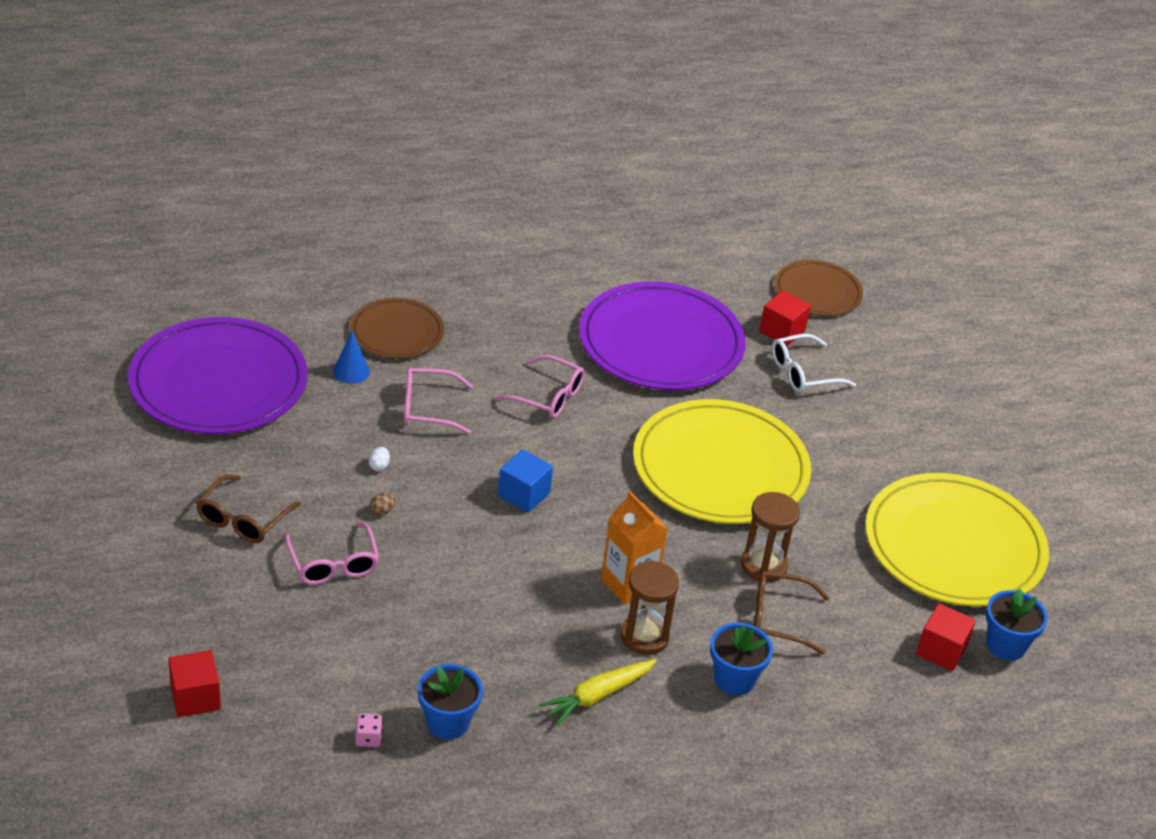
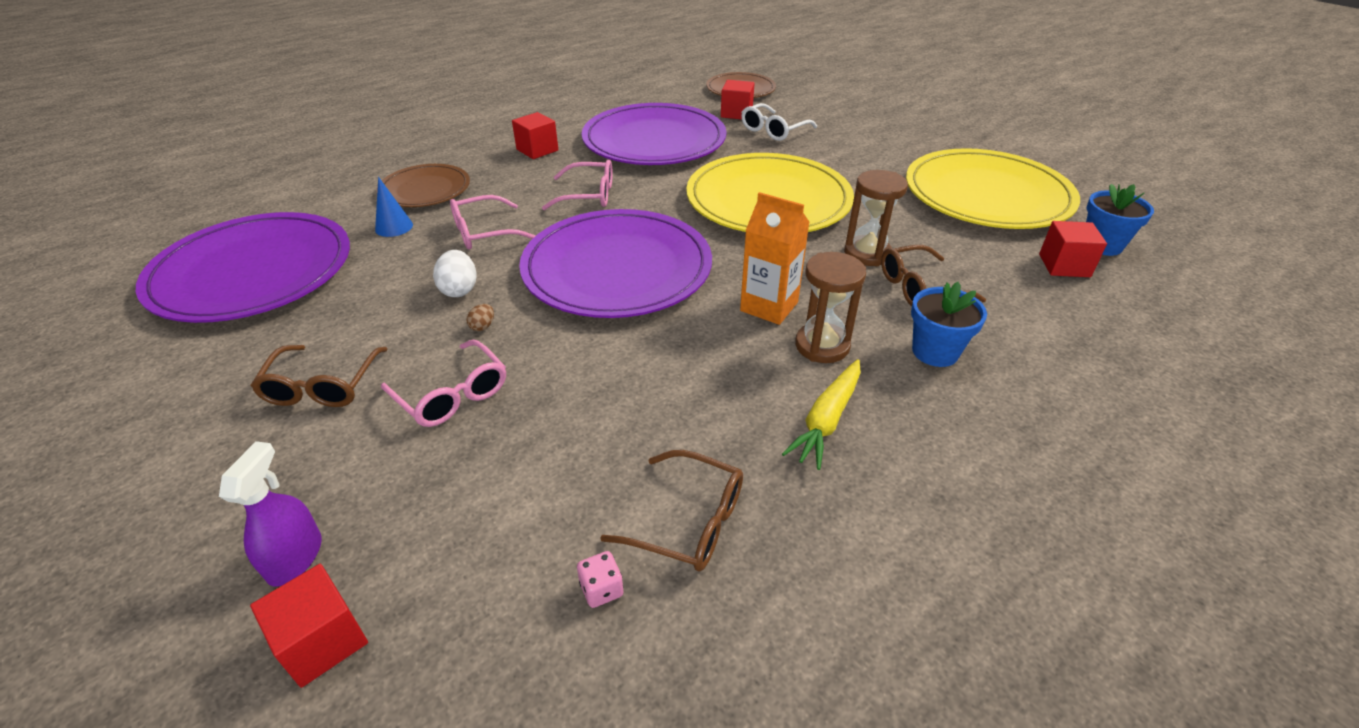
camera: 20 degrees left, 0 degrees up
(192, 641) = (295, 557): none -> purple spray bottle
(379, 466) = (459, 290): white egg -> white egg, size x1.83
(448, 722) = (688, 522): blue flower pot -> brown glasses
(524, 494) = (617, 268): blue cube -> purple plate
(531, 313) = (537, 150): none -> red cube

